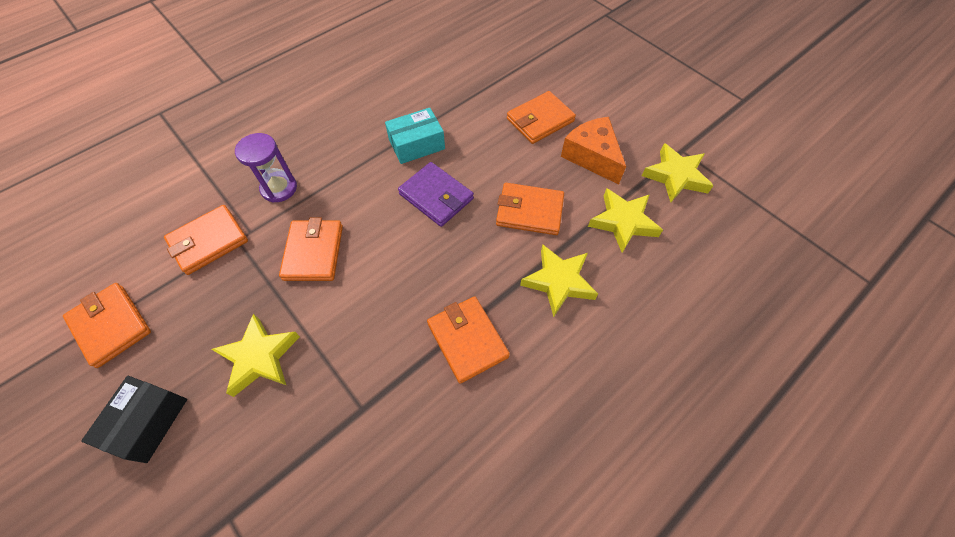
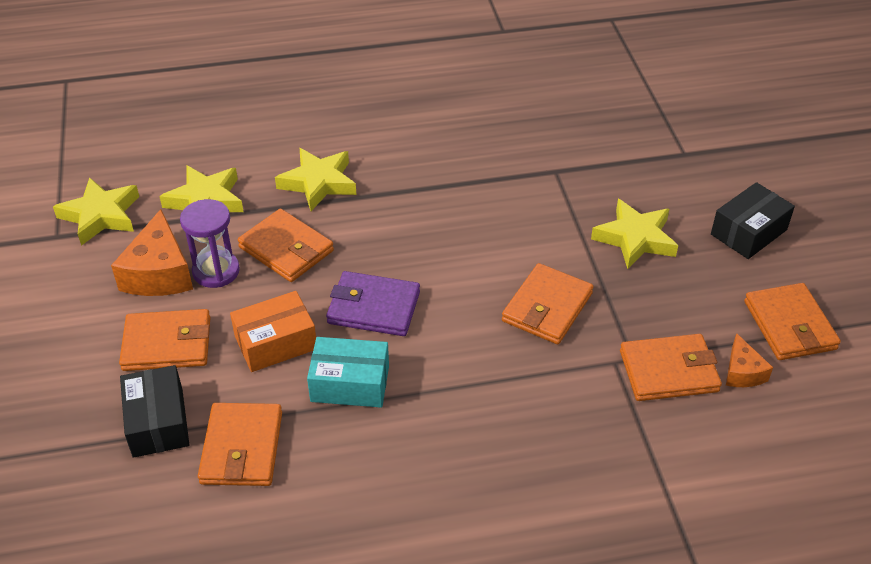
camera: 150 degrees left, 15 degrees down
(152, 265) = (742, 372): none -> orange cheese
(279, 188) = (561, 403): purple hourglass -> purple hourglass (216, 271)
(436, 196) = (373, 308): purple wallet -> purple wallet turned 60 degrees counterclockwise
(467, 340) = (437, 177): orange wallet -> orange wallet (242, 448)
(479, 147) = (275, 342): none -> orange box
(503, 84) = (158, 422): none -> black box

